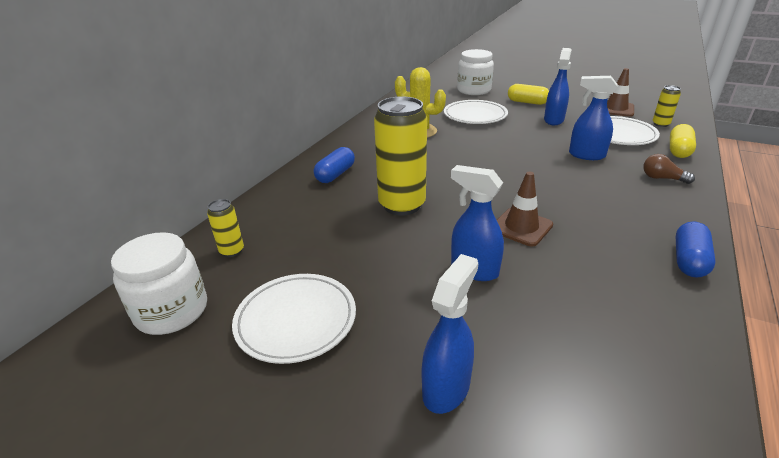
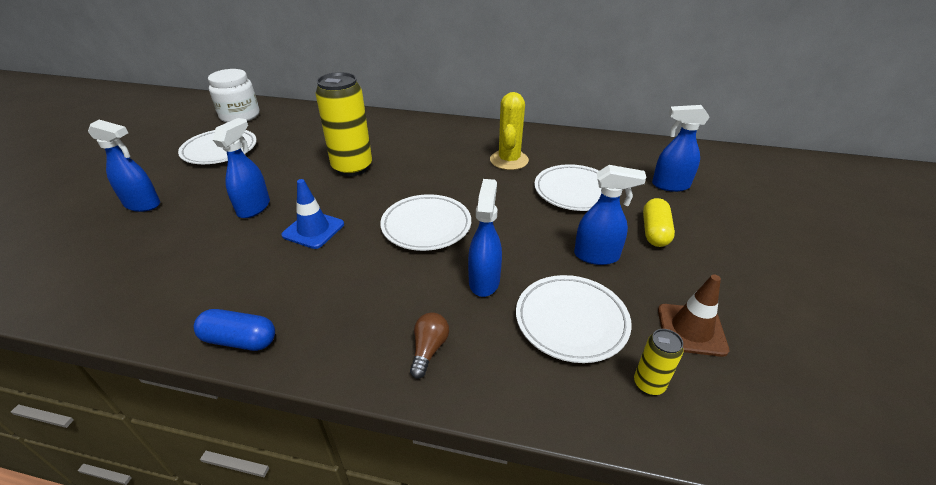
camera: 75 degrees right, 5 degrees up
(232, 251) = (295, 118): yellow can -> none
(335, 174) = (402, 133): blue capsule -> none
(474, 90) = (670, 185): white jar -> blue spray bottle
(517, 171) = (426, 226): none -> white plate
(521, 227) = (313, 230): brown traffic cone -> blue traffic cone
(678, 150) = (535, 389): yellow capsule -> none

